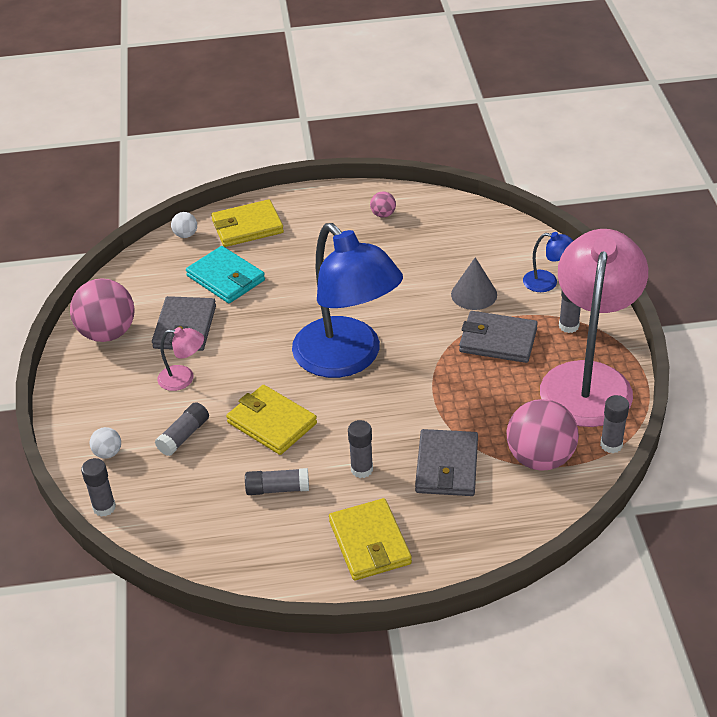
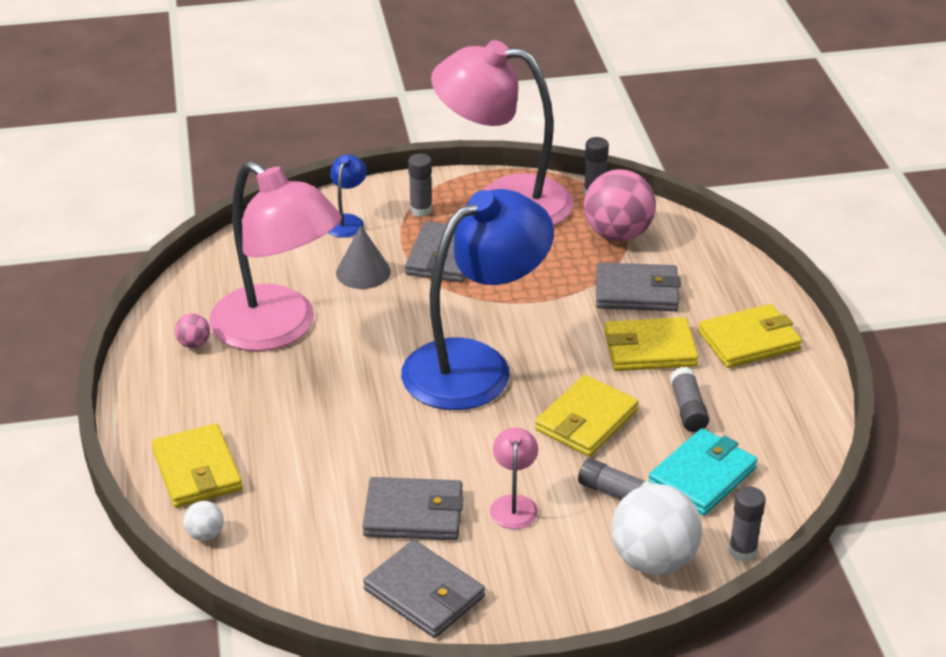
camera: 95 degrees left, 5 degrees down
(107, 333) = (424, 593): pink ball -> grey wallet
(108, 453) = (653, 560): white ball -> white ball, size x2.21
(225, 278) = (312, 483): turquoise wallet -> turquoise wallet (702, 476)
(362, 469) = (650, 349): grey glue stick -> yellow wallet
(398, 253) = (278, 329): none -> pink lamp

